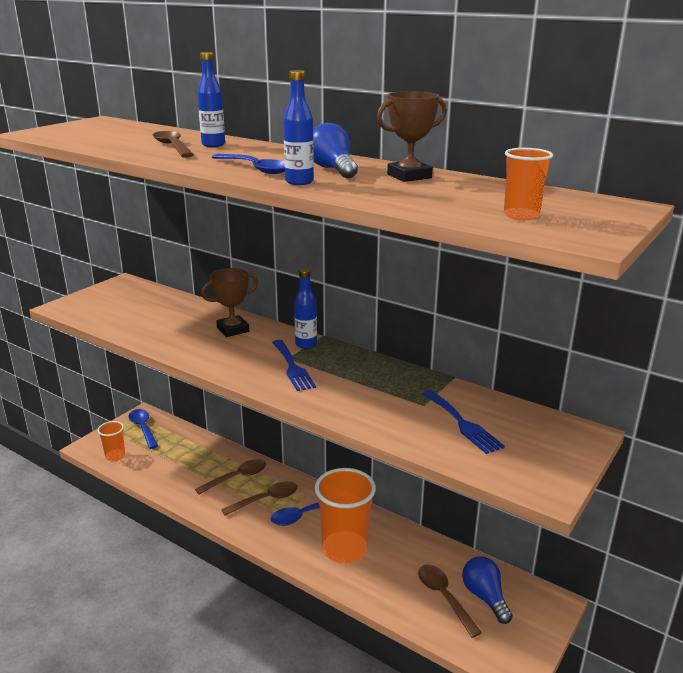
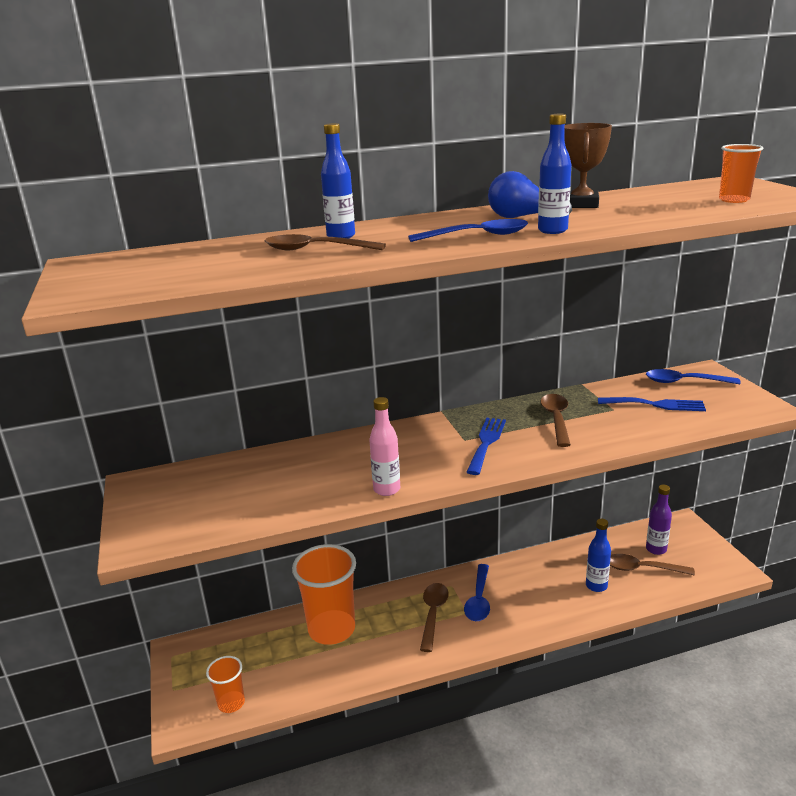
camera: 50 degrees left, 0 degrees up
(143, 428) = (205, 659): blue spoon -> blue spoon (684, 382)
(186, 354) = (386, 489): none -> pink bottle
(233, 329) = (367, 449): brown trophy -> none
(237, 477) = (378, 619): brown spoon -> brown spoon (556, 419)
(292, 367) = (486, 443): blue fork -> blue fork turned 90 degrees counterclockwise
(306, 344) = (449, 423): blue bottle -> blue bottle (596, 586)
(344, 549) = (545, 595): orange cup -> orange cup (331, 629)
(485, 597) = (656, 549): blue light bulb -> purple bottle

